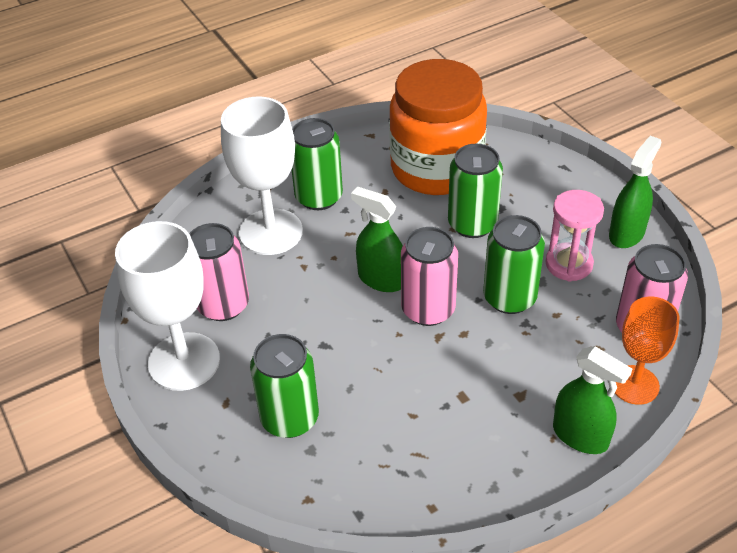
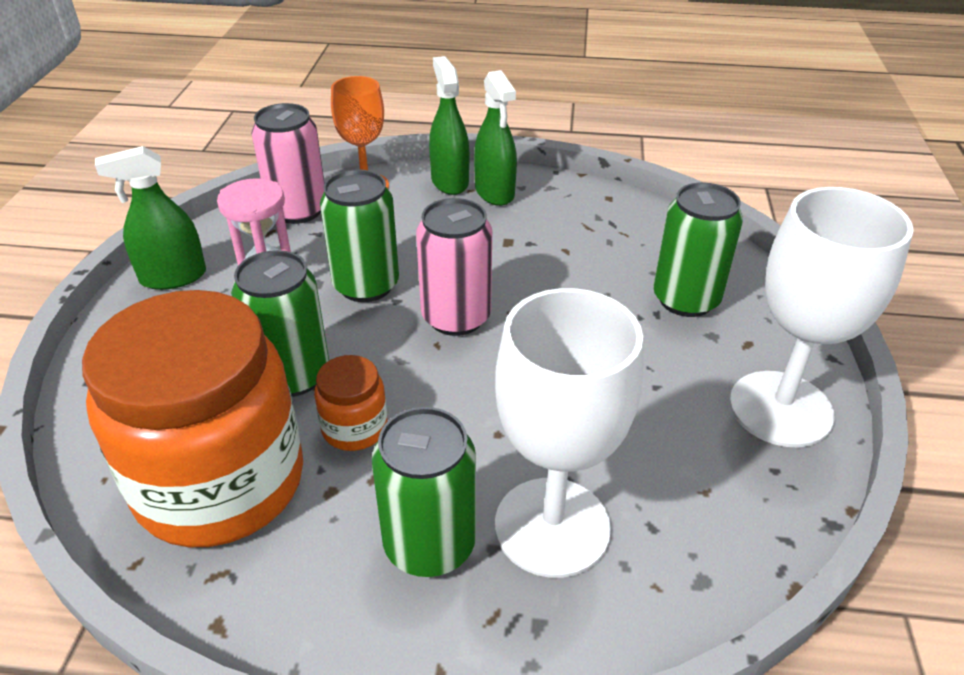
camera: 145 degrees left, 5 degrees down
(223, 305) = (693, 452): pink can -> none
(381, 279) = (470, 373): green spray bottle -> green spray bottle (494, 192)
(407, 219) = (354, 428): none -> orange jar

